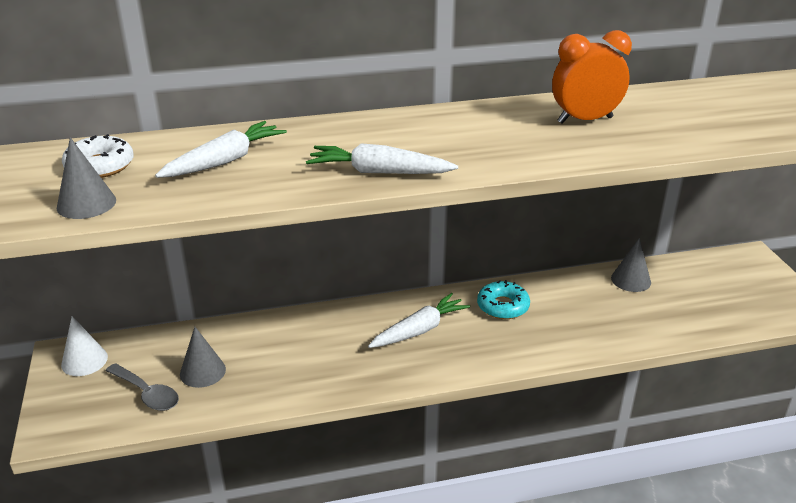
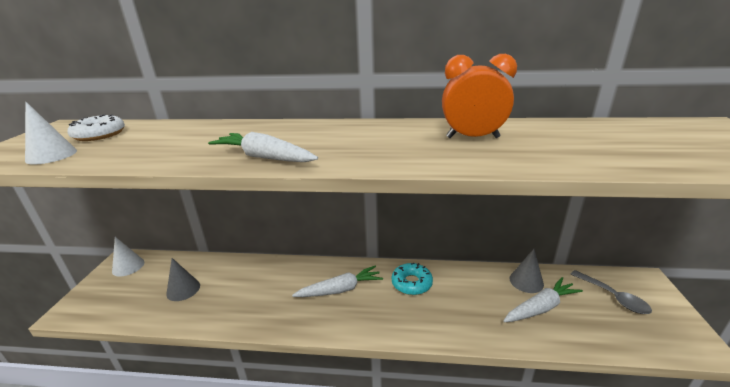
camera: 20 degrees right, 5 degrees down
(86, 204) = (51, 155): grey cone -> white cone
(147, 394) = (140, 298): grey spoon -> grey spoon (613, 297)
(225, 161) = (173, 139): white carrot -> white carrot (540, 307)

